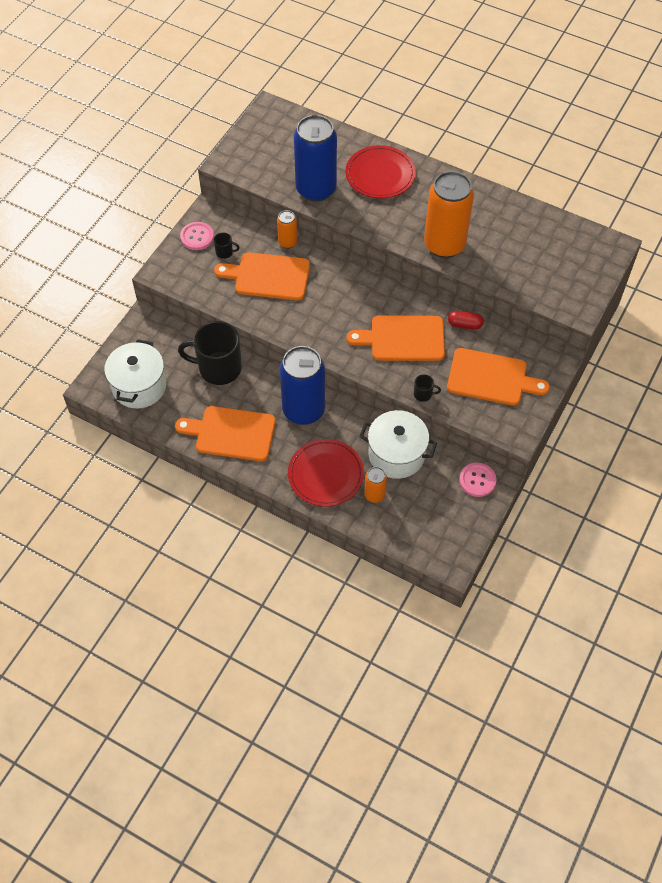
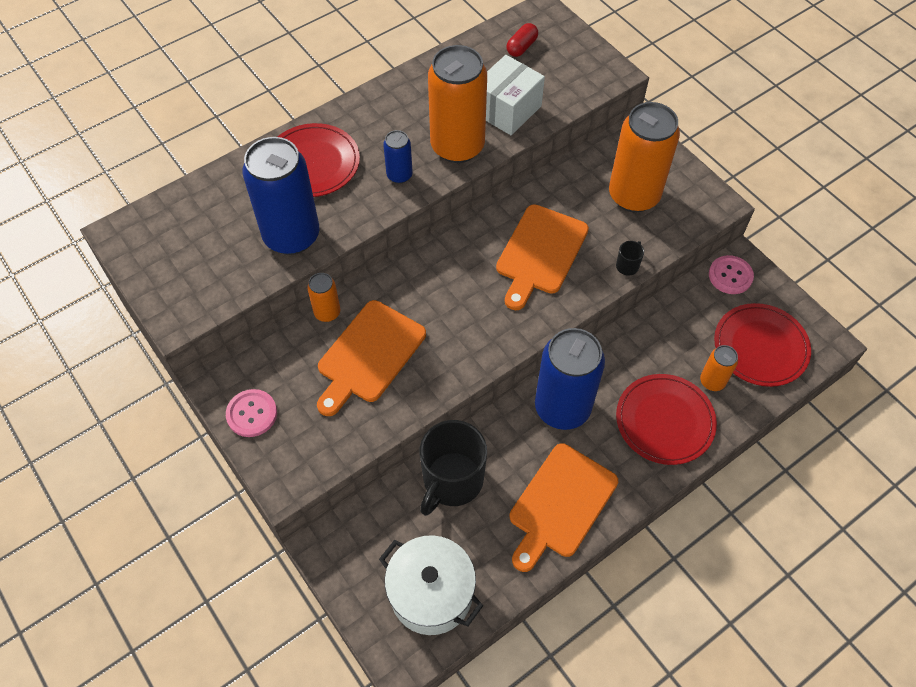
camera: 65 degrees left, 0 degrees up
(225, 252) = (299, 390): black mug -> none
(396, 454) = (666, 337): white pot -> none
(399, 223) = (399, 175): none -> blue can
(422, 518) = (760, 347): none -> red plate
(464, 324) = (550, 189): red capsule -> red capsule (521, 47)
(491, 378) = (634, 196): orange cutting board -> orange can
(498, 260) = (507, 109): none -> white box

